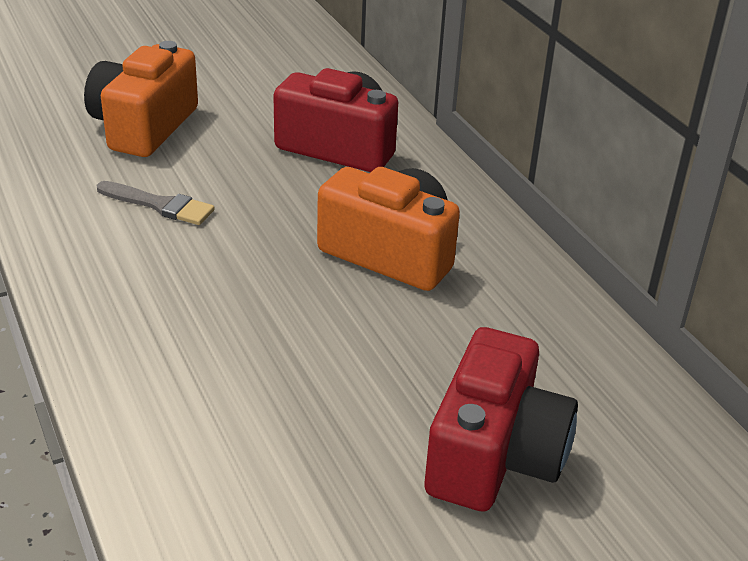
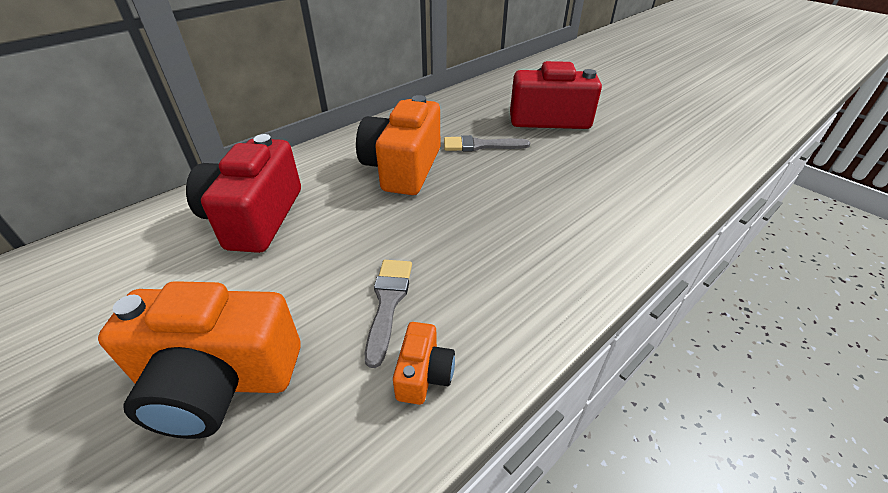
camera: 105 degrees left, 5 degrees up
(70, 210) = (424, 374): none -> orange camera
(423, 338) = (480, 145): none -> grey brush

